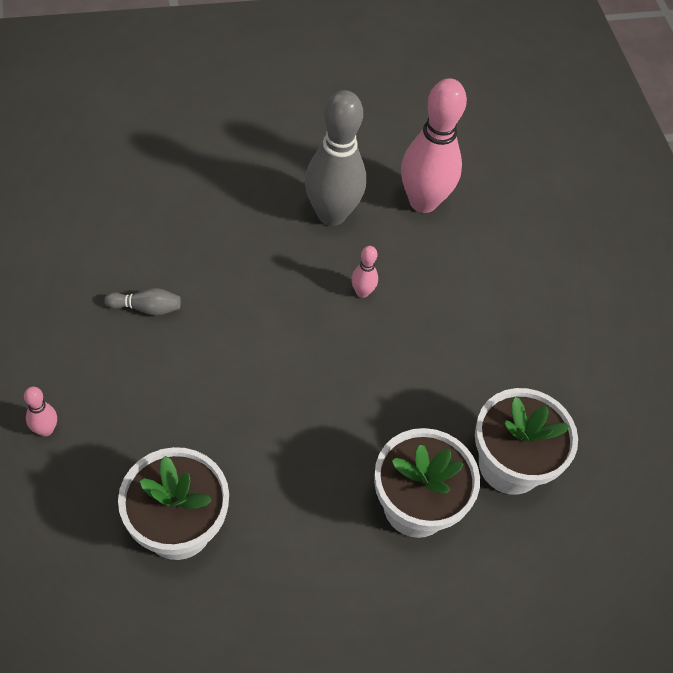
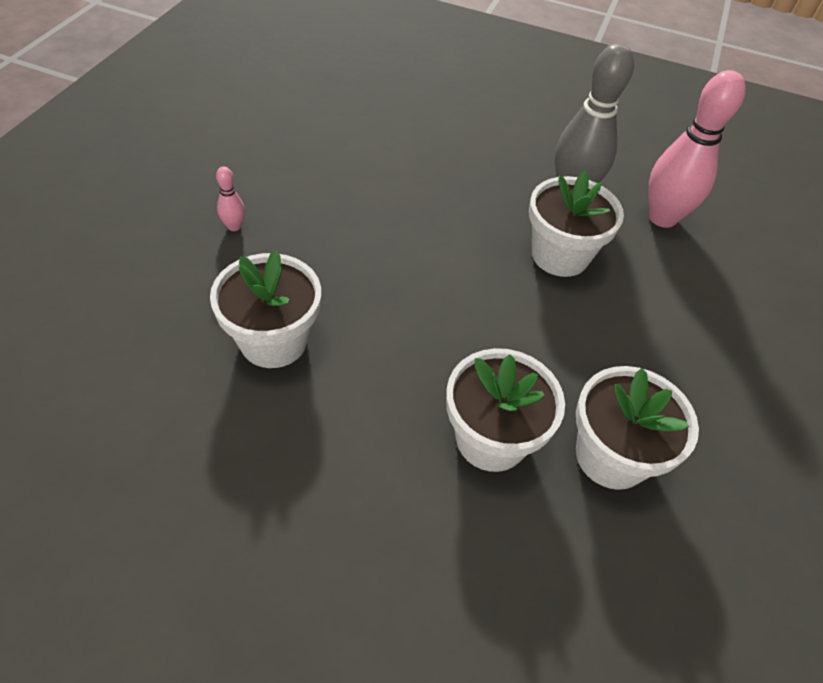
camera: 35 degrees right, 5 degrees down
(146, 308) = (372, 187): grey bowling pin -> none
(362, 292) = (560, 255): pink bowling pin -> white flower pot

